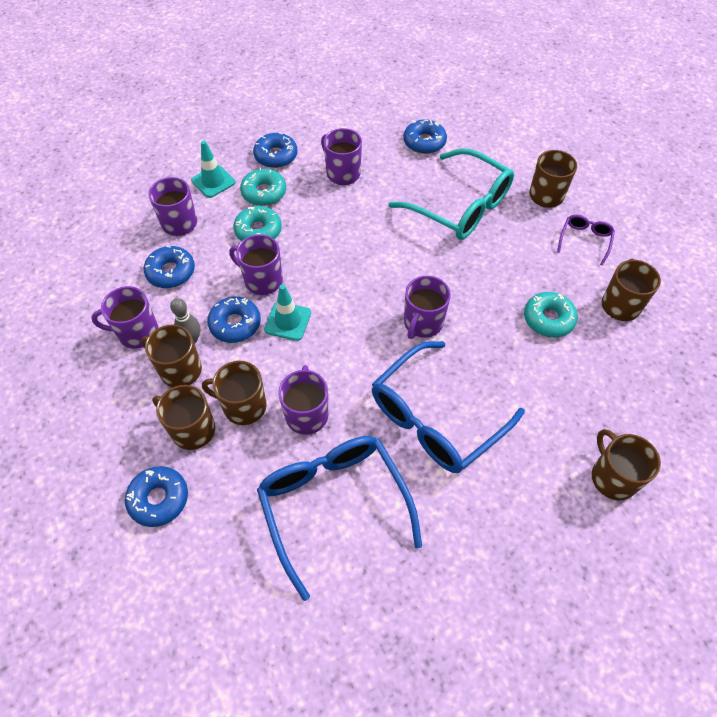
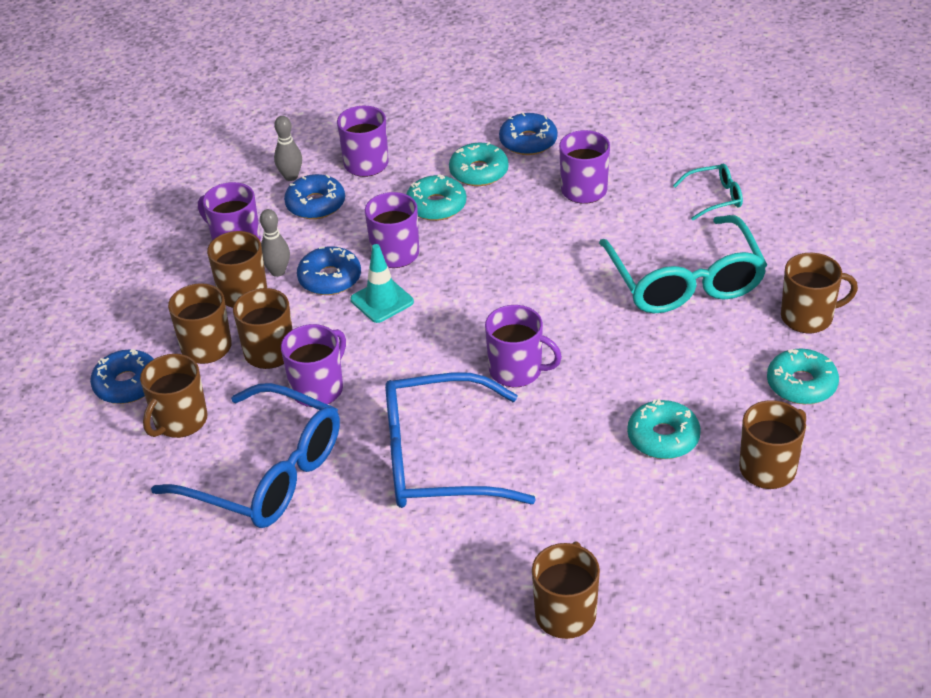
camera: 40 degrees right, 15 degrees down
(131, 259) = (291, 177): none -> grey bowling pin
(213, 181) = (437, 139): turquoise traffic cone -> none
(229, 503) = (180, 421): none -> brown mug
(333, 504) = (266, 474): blue glasses -> blue glasses turned 105 degrees clockwise
(423, 323) = (517, 370): purple mug -> purple mug turned 135 degrees counterclockwise
(424, 142) = (714, 197): blue donut -> turquoise glasses
(584, 240) = (801, 384): purple glasses -> turquoise donut

